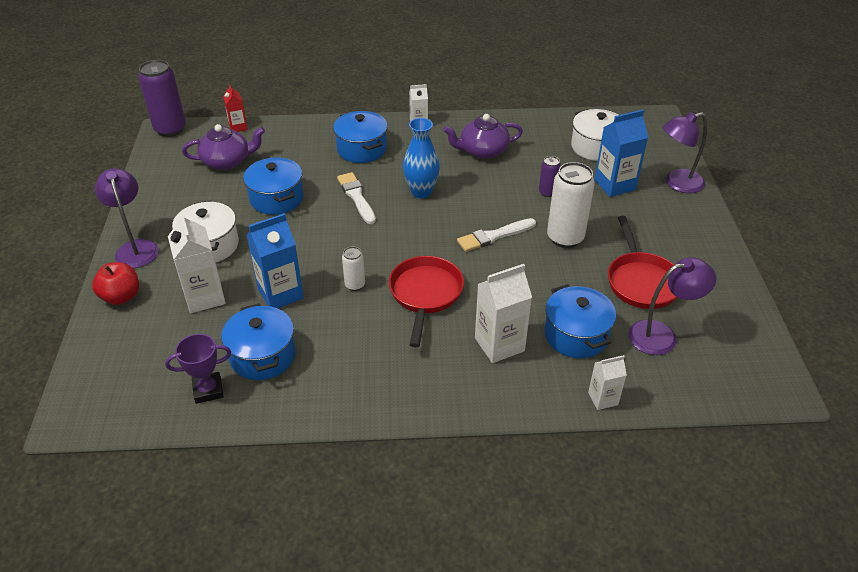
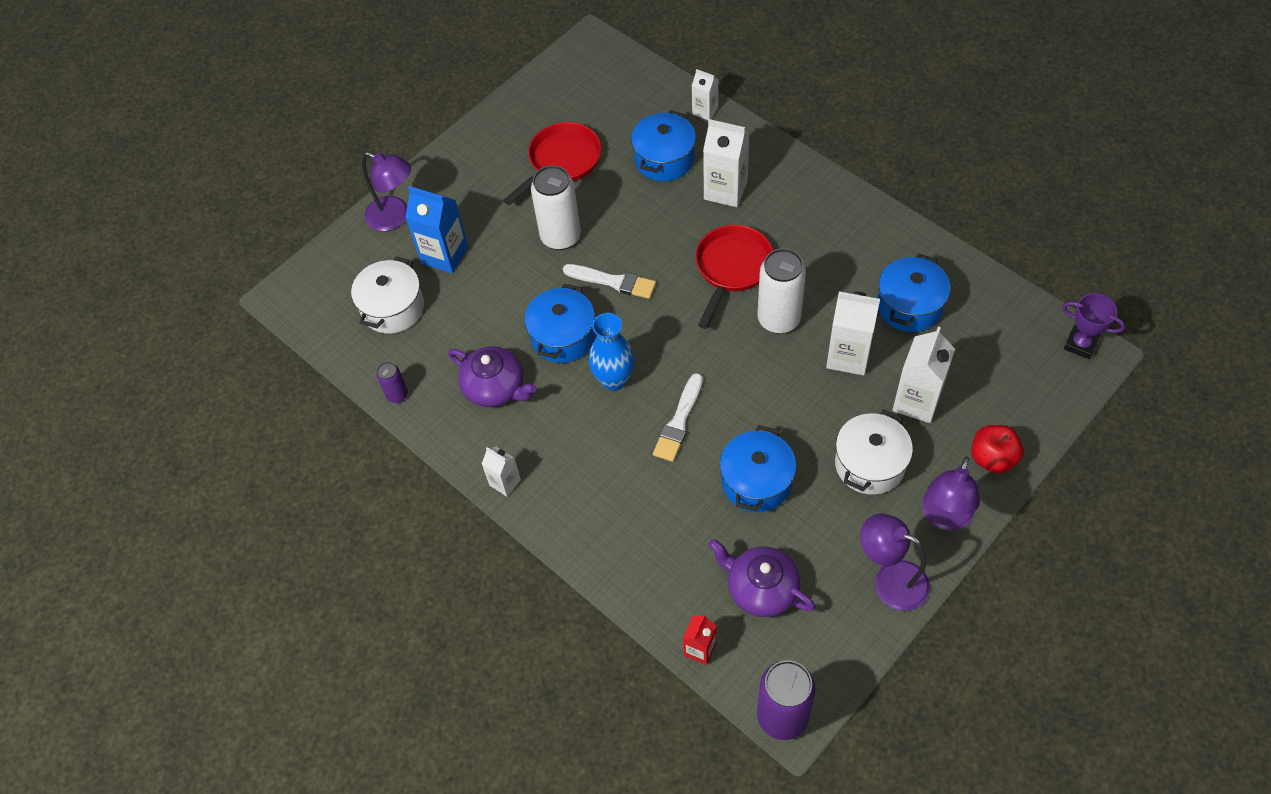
camera: 130 degrees left, 15 degrees up
(208, 390) = (973, 305): purple trophy -> purple trophy (1080, 344)
(280, 294) = (848, 356): blue carton -> white carton
(355, 285) = (778, 319): white can -> white can, size x1.95
(362, 149) = (604, 489): blue pot -> blue pot (563, 336)
(425, 294) = (732, 268): red pan -> red pan turned 150 degrees clockwise
(547, 192) = (509, 291): purple can -> purple can (397, 395)
(661, 335) = (608, 119): purple lamp -> purple lamp (890, 580)

